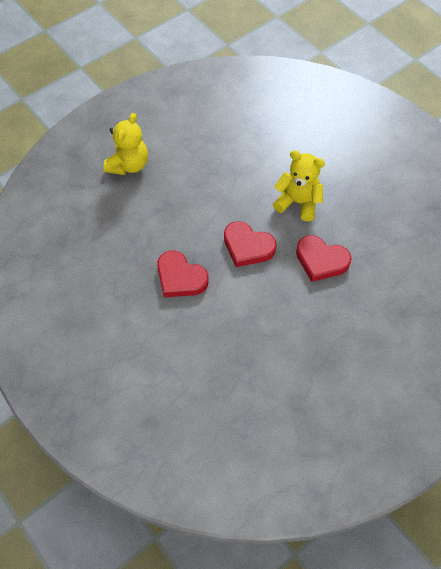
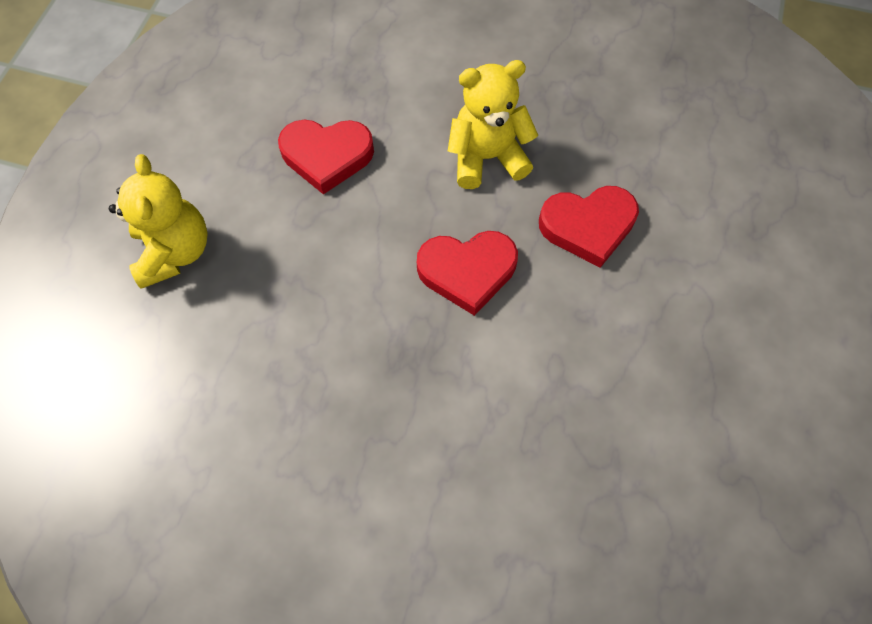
camera: 35 degrees left, 5 degrees up
(180, 278) = (403, 389): red heart -> red heart (327, 156)

